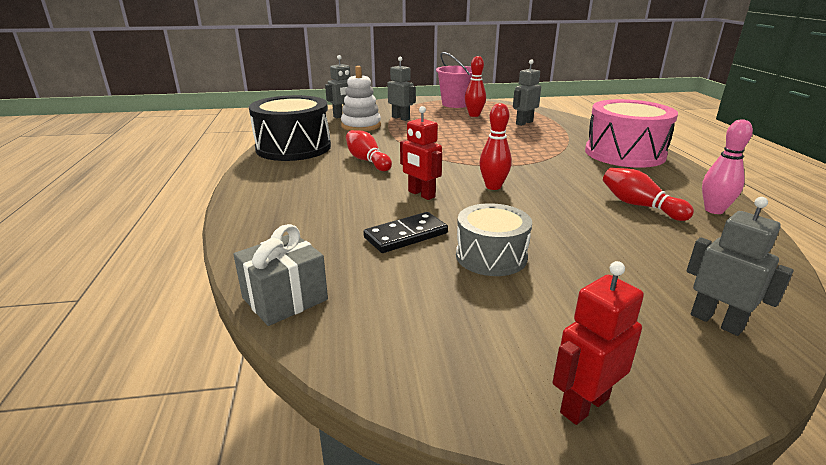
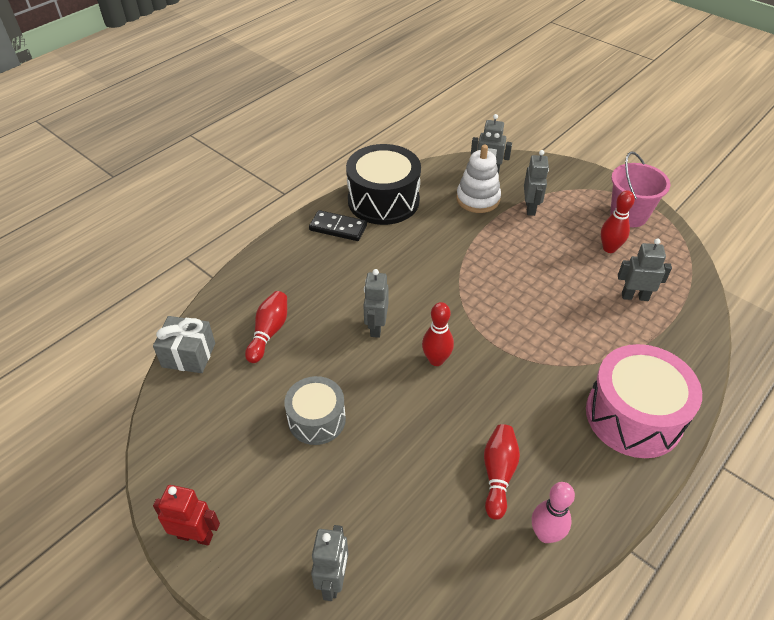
camera: 50 degrees right, 20 degrees up
(367, 161) = (405, 257): red bowling pin -> red bowling pin (269, 332)
(406, 236) = (304, 359): black domino -> black domino (338, 228)
(421, 194) = (376, 327): red robot -> grey robot

